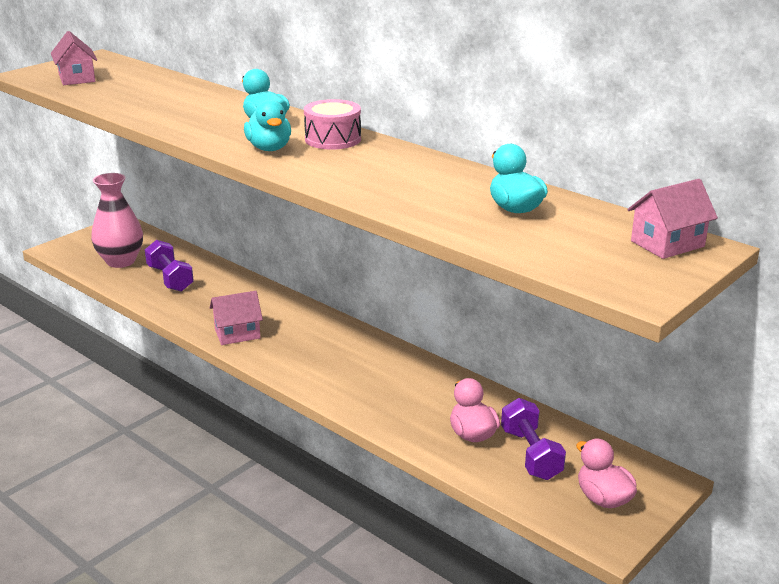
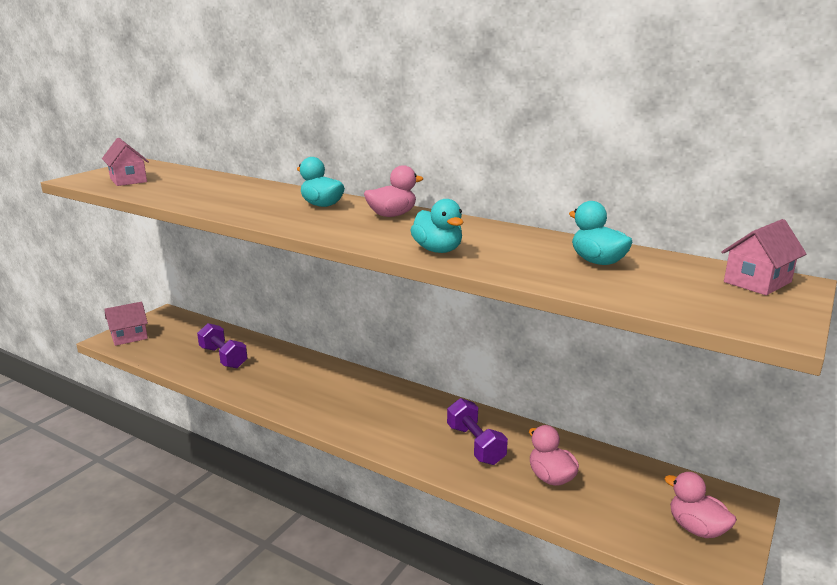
camera: 10 degrees left, 5 degrees down
(121, 261) = (173, 345): pink vase -> none
(237, 334) = (300, 403): pink house -> pink house (129, 337)
(269, 148) = (337, 225): turquoise duck -> turquoise duck (438, 250)
(333, 139) = (392, 215): pink drum -> pink duck
(531, 454) = (611, 491): purple dumbbell -> purple dumbbell (475, 445)

